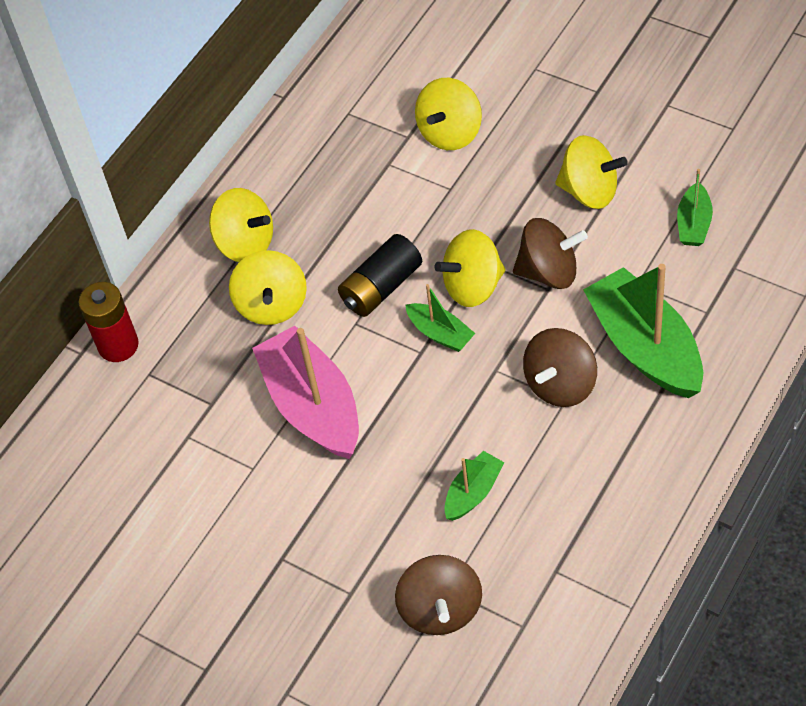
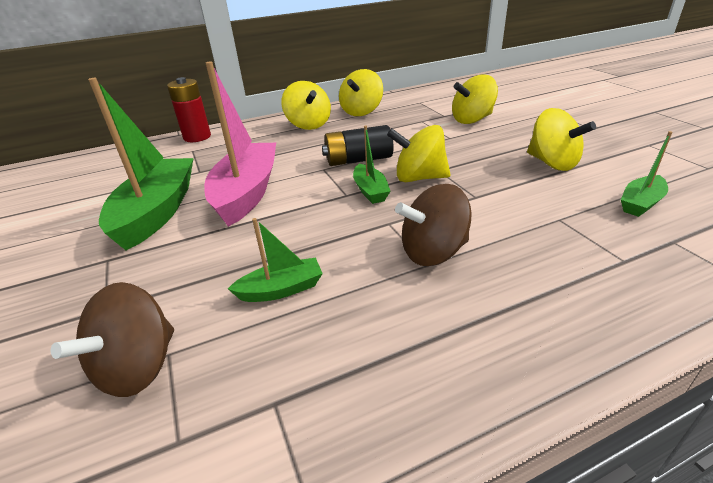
camera: 30 degrees right, 20 degrees down
(272, 305) = (289, 147): yellow spinning top -> yellow spinning top (361, 112)
(549, 272) = (484, 189): brown spinning top -> none
(645, 347) = (538, 259): green boat -> green boat (157, 212)

